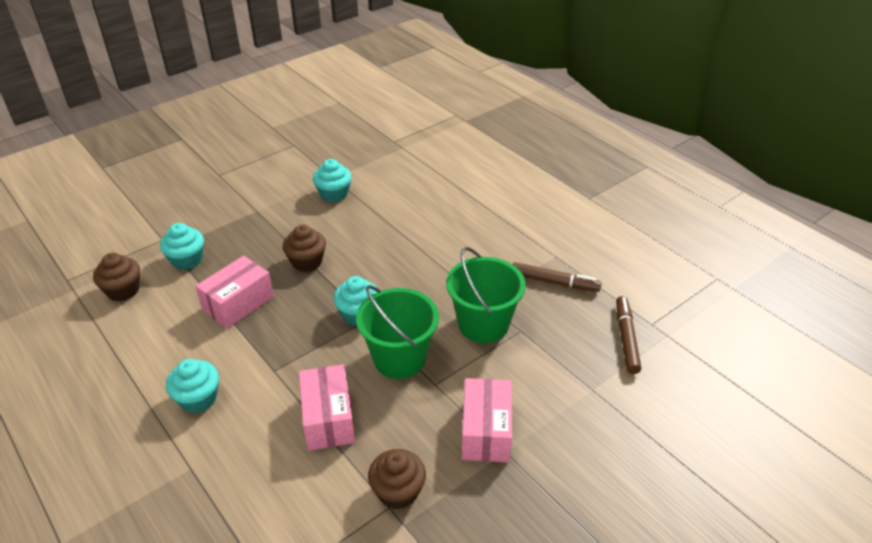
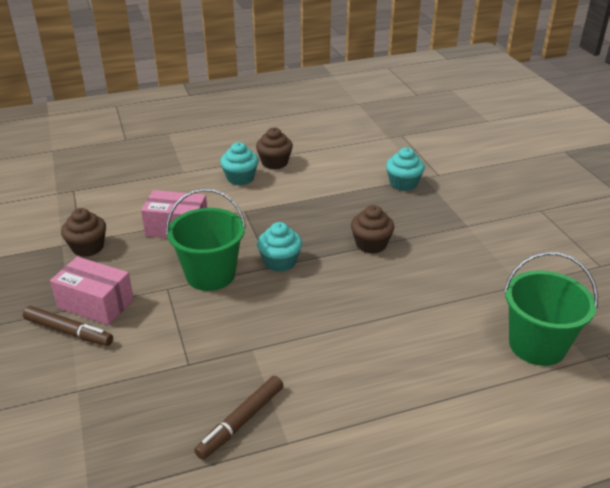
camera: 110 degrees right, 5 degrees down
(123, 290) = (377, 155): brown cupcake -> brown cupcake (274, 162)
(238, 303) = (332, 203): pink box -> none
(334, 194) = (484, 279): turquoise cupcake -> none
(483, 324) = (214, 339): green bucket -> green bucket (537, 345)
(626, 338) = (113, 452): brown marker -> brown marker (68, 332)

